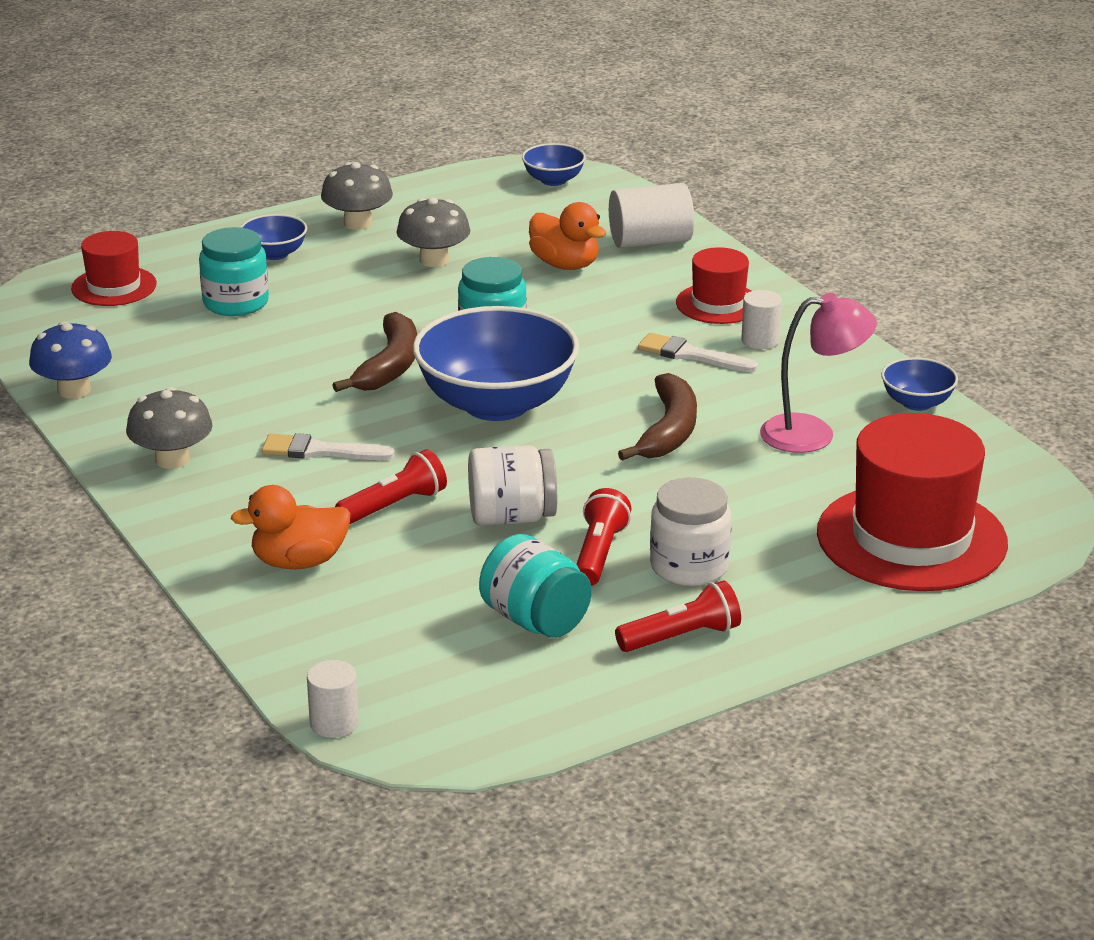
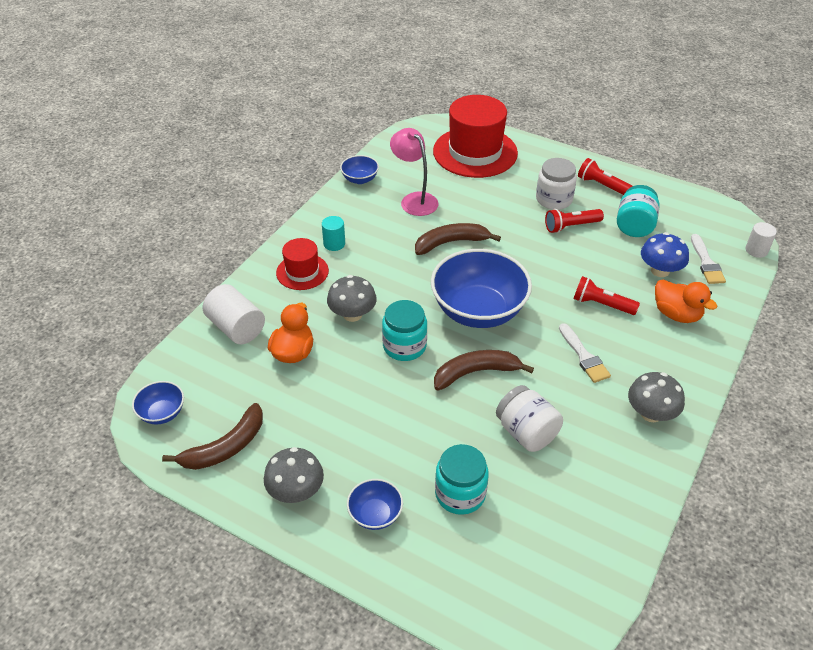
camera: 120 degrees left, 15 degrees up
(74, 390) = (633, 512): blue mushroom -> blue mushroom (660, 270)
(114, 286) = (492, 587): red hat -> none
(434, 260) = (327, 418): grey mushroom -> grey mushroom (352, 314)
(462, 201) = (225, 447): none -> brown banana
(511, 517) = (571, 263): white jar -> white jar (526, 432)
(691, 355) = (368, 262): white brush -> white brush (706, 263)
(760, 340) = (334, 244): white cylinder -> turquoise cylinder

